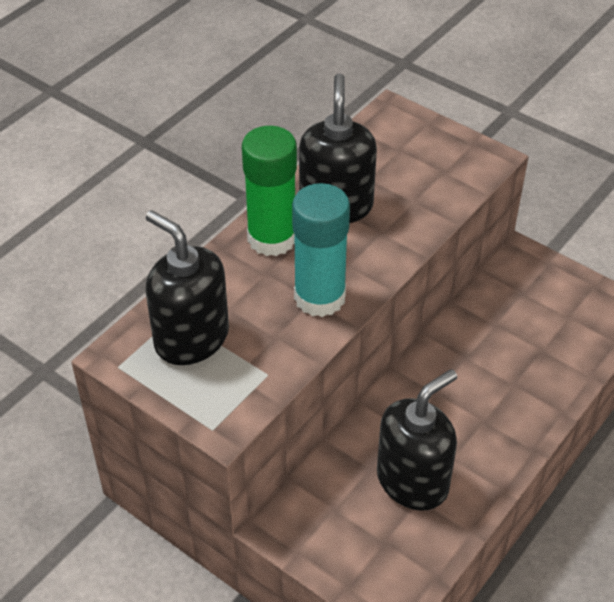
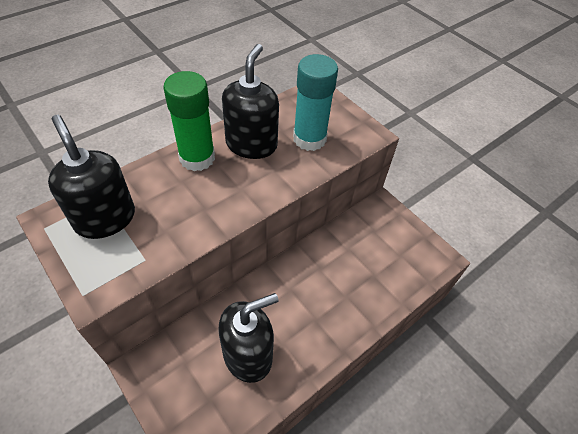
camera: 10 degrees right, 5 degrees up
(319, 297) = (210, 208): turquoise glue stick -> turquoise glue stick (309, 139)

